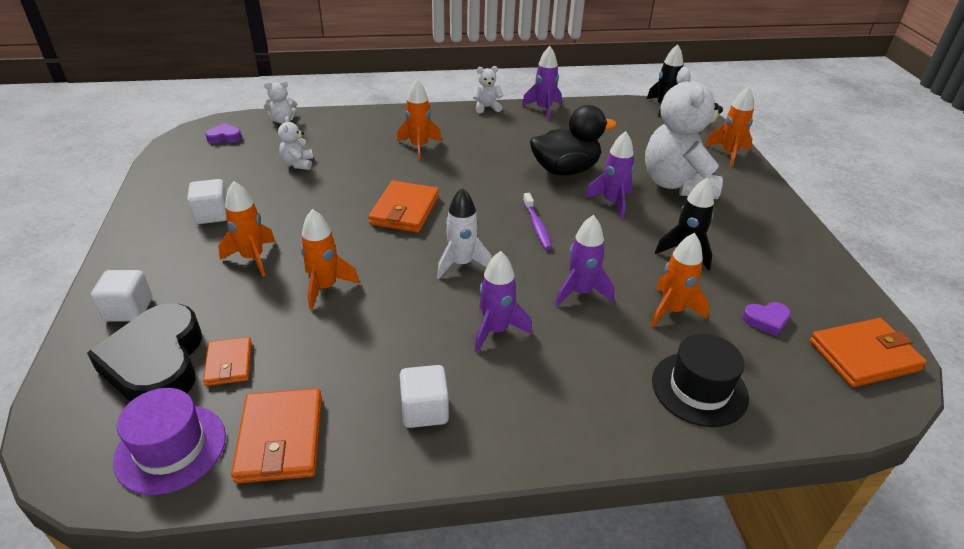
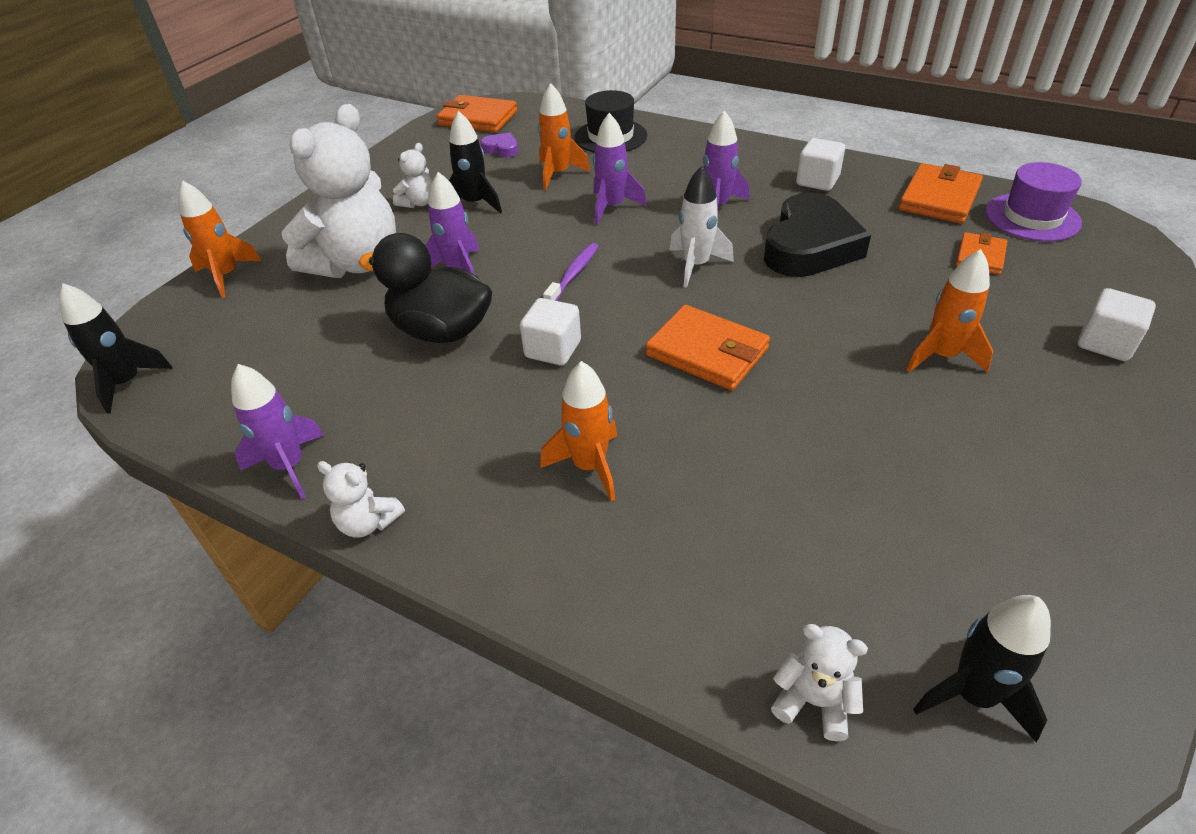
camera: 140 degrees left, 5 degrees up
(157, 363) = (1057, 279): black heart -> black heart (810, 246)
(212, 215) = (1000, 454): white cube -> white cube (553, 349)
(224, 137) = (973, 695): purple heart -> black rocket
(298, 164) = (826, 517): white teddy bear -> white teddy bear (418, 203)
(325, 287) = (860, 291): orange rocket -> none
(405, 210) = (707, 352): orange wallet -> orange wallet turned 75 degrees clockwise

